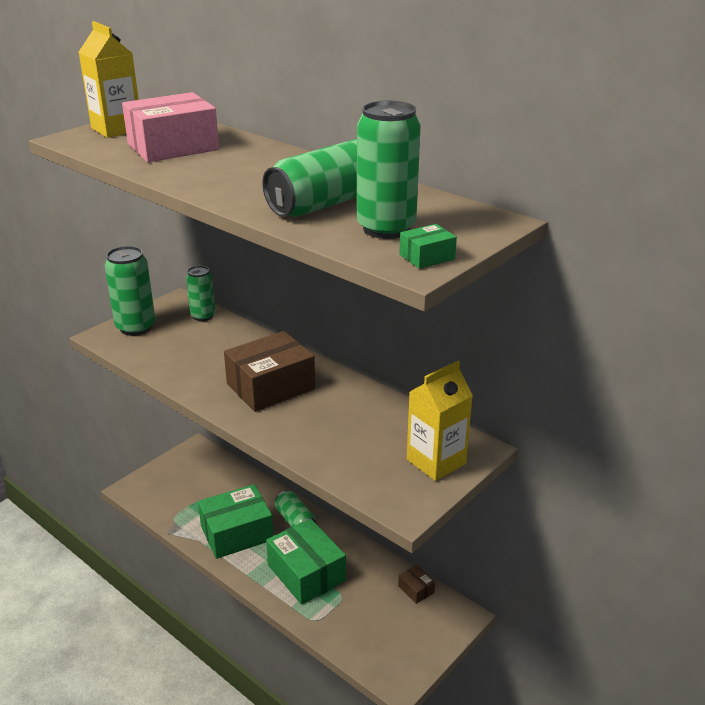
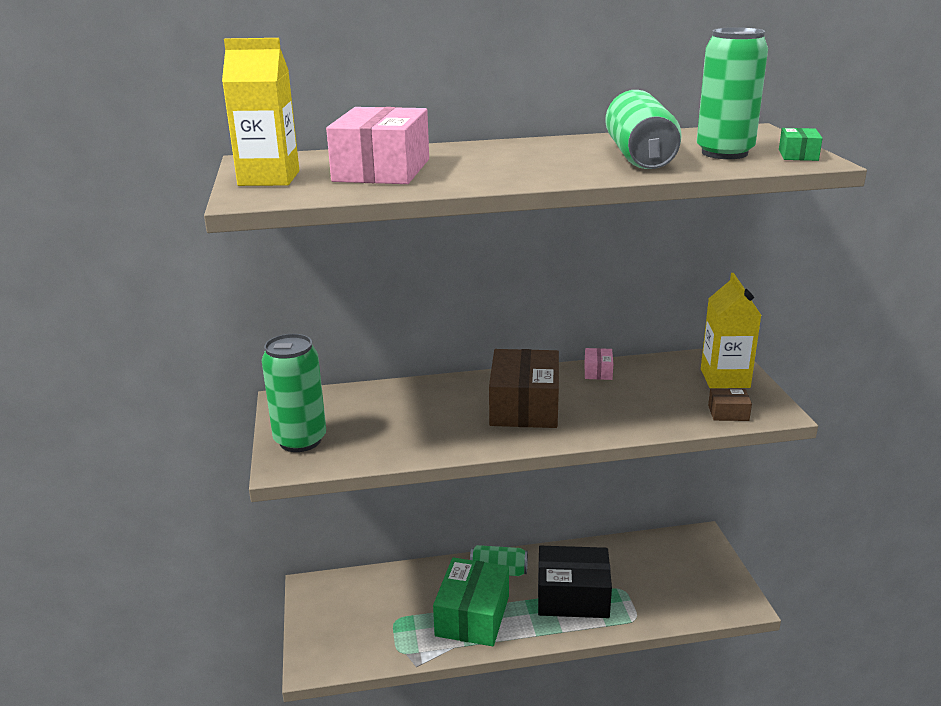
camera: 50 degrees left, 5 degrees down
(203, 316) = (341, 397): green can -> none
(306, 573) = (572, 596): green box -> black box
(366, 396) = (598, 371): none -> pink box
(416, 589) = (652, 545): brown box -> brown box (728, 413)

